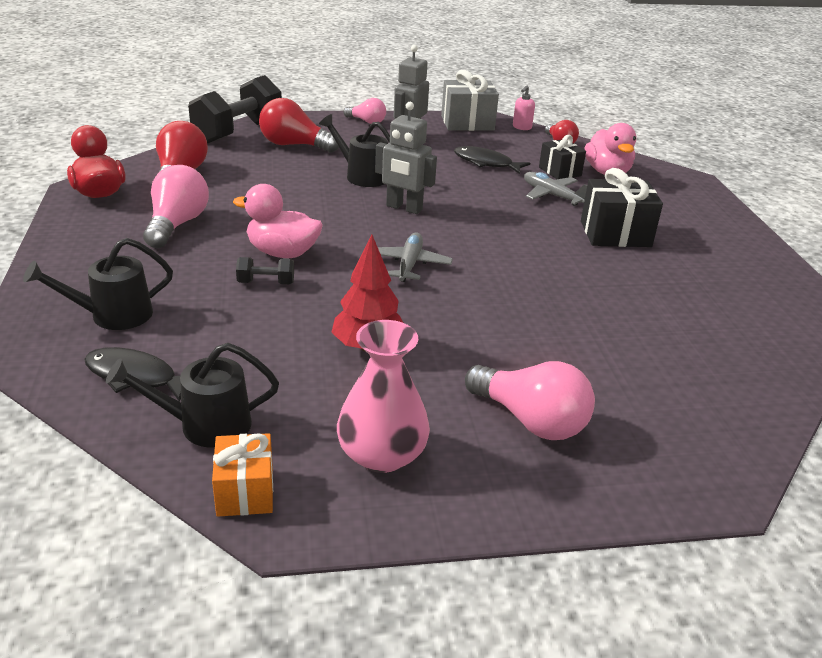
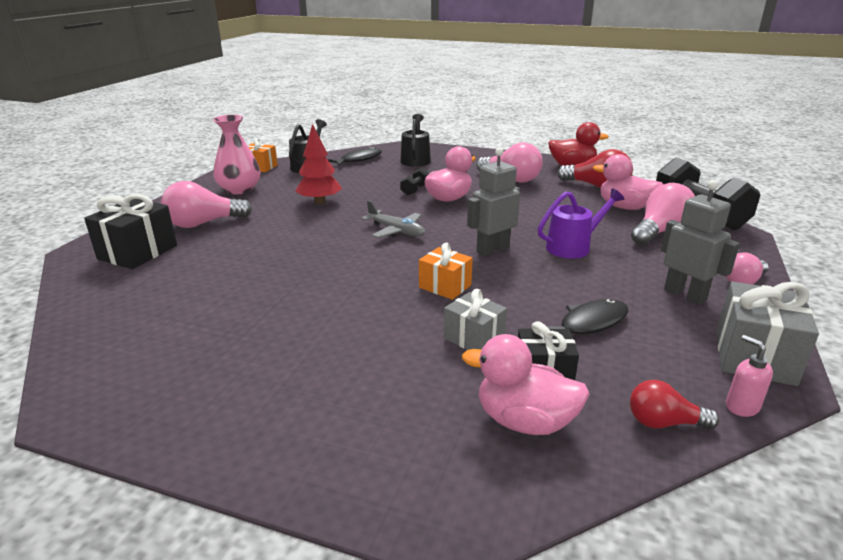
camera: 120 degrees right, 5 degrees down
(239, 160) = (624, 207): none -> pink duck
(294, 145) = (660, 232): red light bulb -> pink light bulb
(362, 176) = (573, 247): black watering can -> purple watering can
(495, 217) = (445, 286): none -> orange gift
(552, 195) = (474, 338): grey plane -> grey gift
(615, 234) = (355, 344): black gift -> black gift (138, 252)

